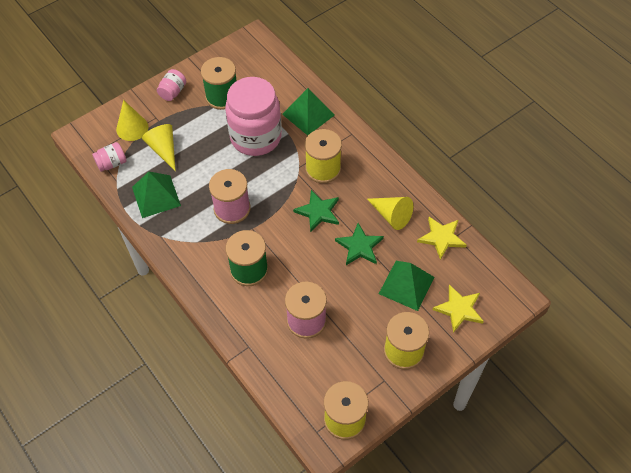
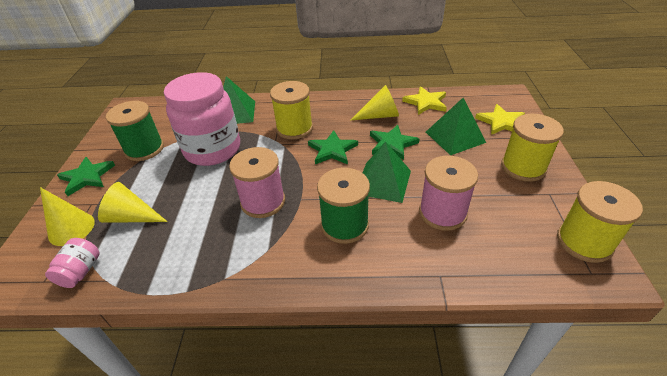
camera: 50 degrees left, 15 degrees down
(156, 196) = (173, 254): green pyramid -> green pyramid (383, 182)
(173, 92) = (87, 177): pink jar -> green star

